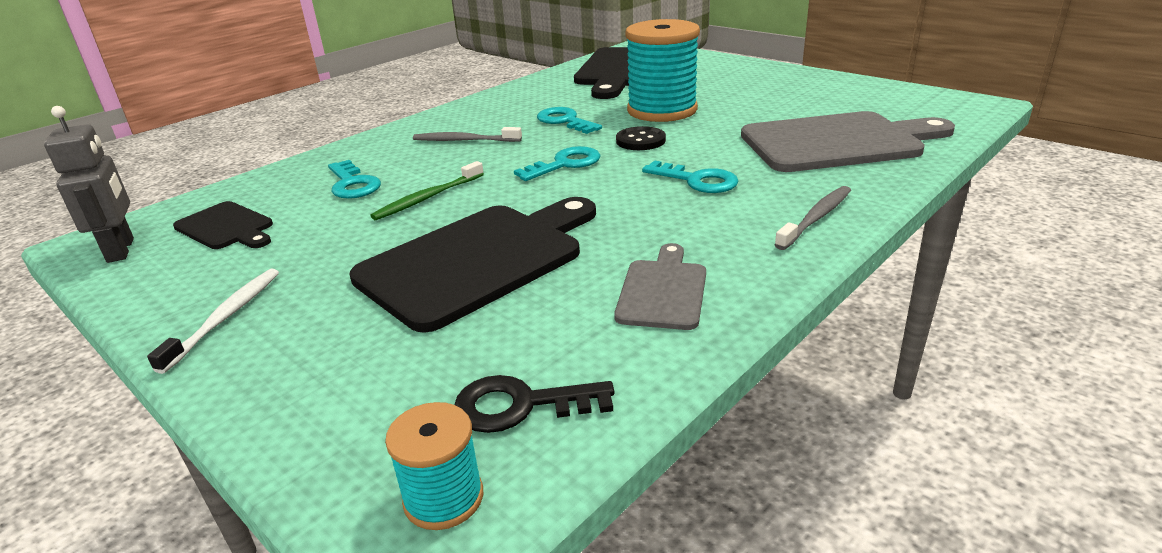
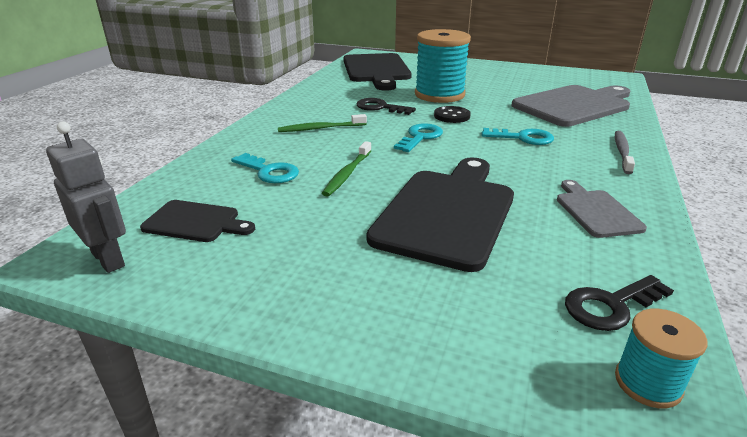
camera: 25 degrees left, 0 degrees up
(226, 317) = (297, 295): white toothbrush -> none
(464, 140) = (320, 128): grey toothbrush -> green toothbrush
(565, 121) = (380, 107): turquoise key -> black key

